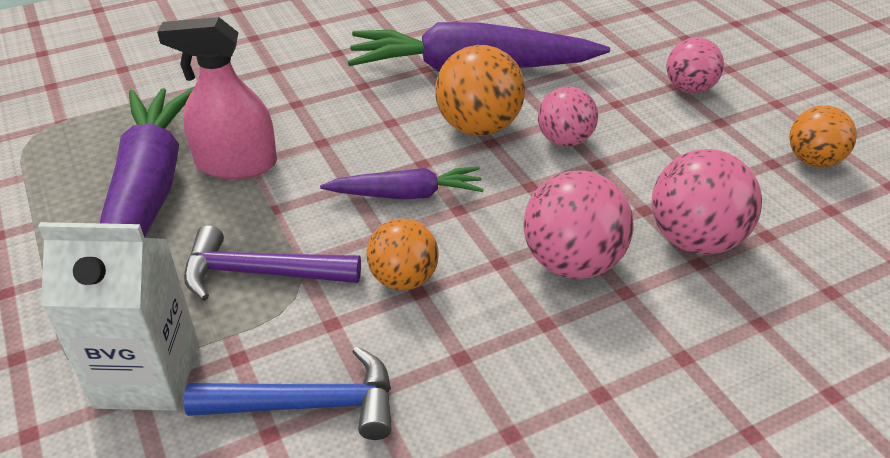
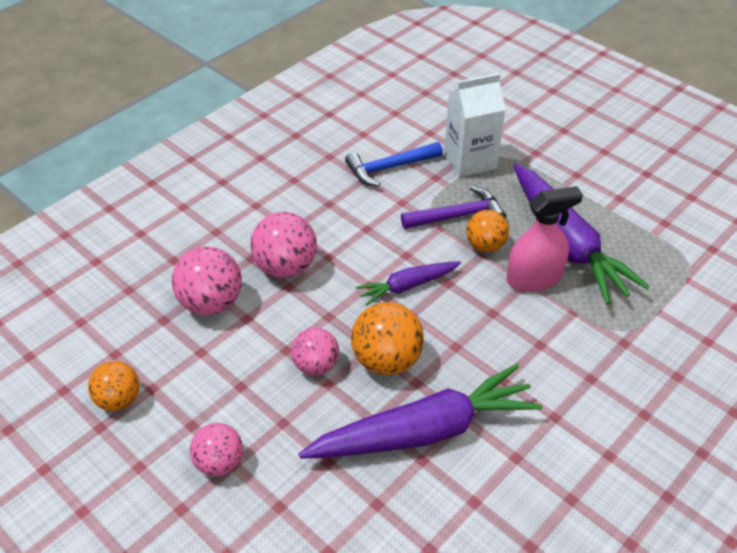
camera: 160 degrees right, 5 degrees up
(403, 279) = (378, 233): orange ball -> orange ball (485, 245)

